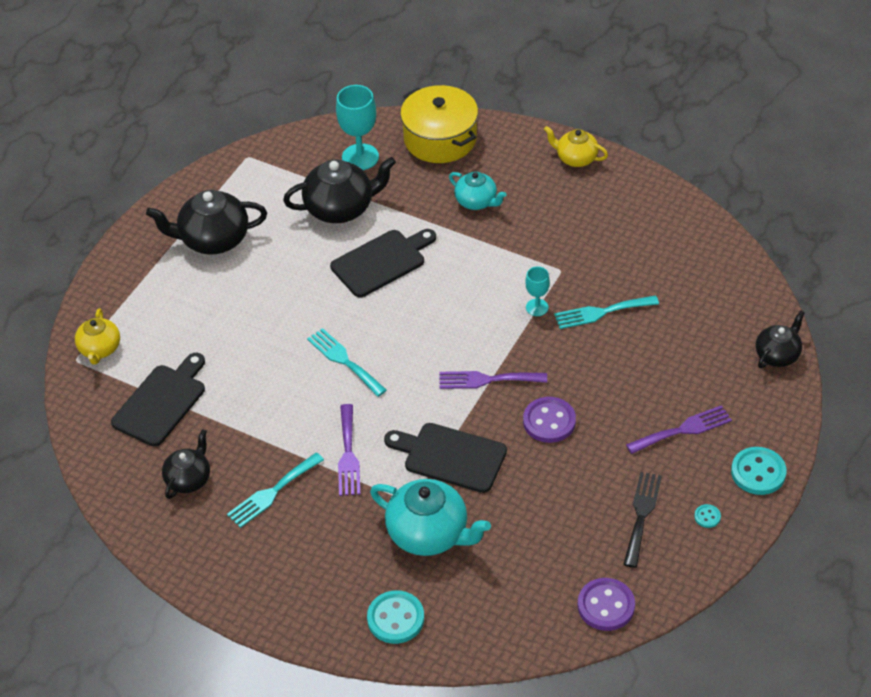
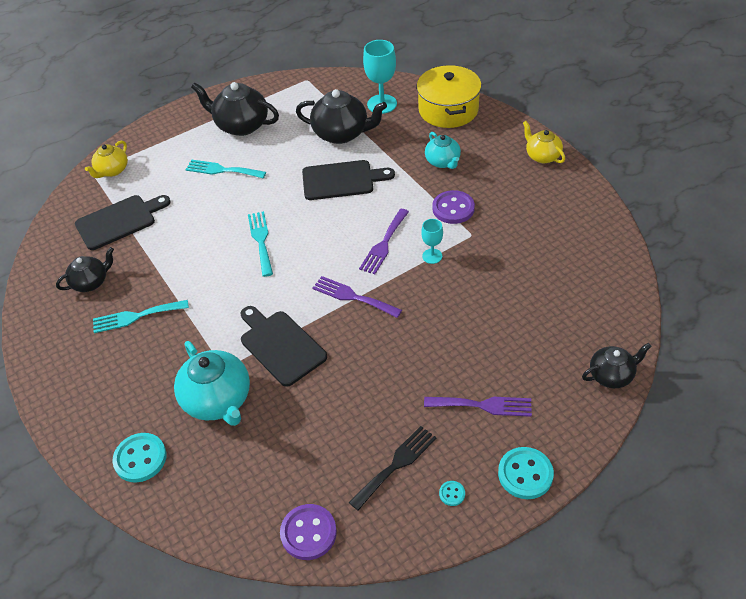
camera: 30 degrees right, 0 degrees up
(348, 455) = (209, 311): purple fork -> purple fork (384, 244)
(549, 421) = (377, 350): purple button -> purple button (453, 208)
(601, 312) = (481, 279): turquoise fork -> turquoise fork (222, 170)

